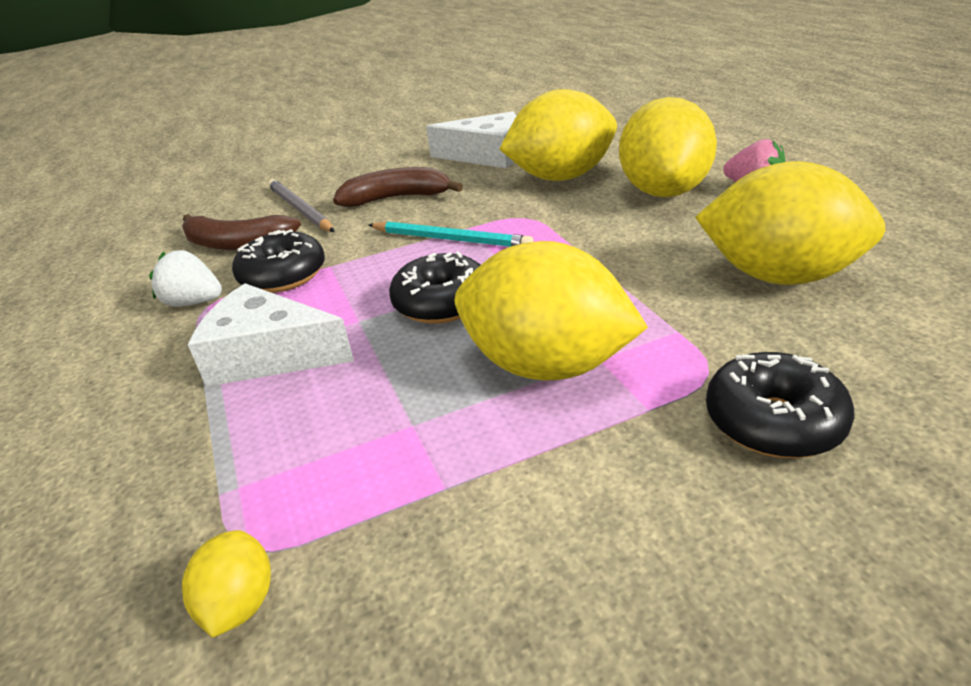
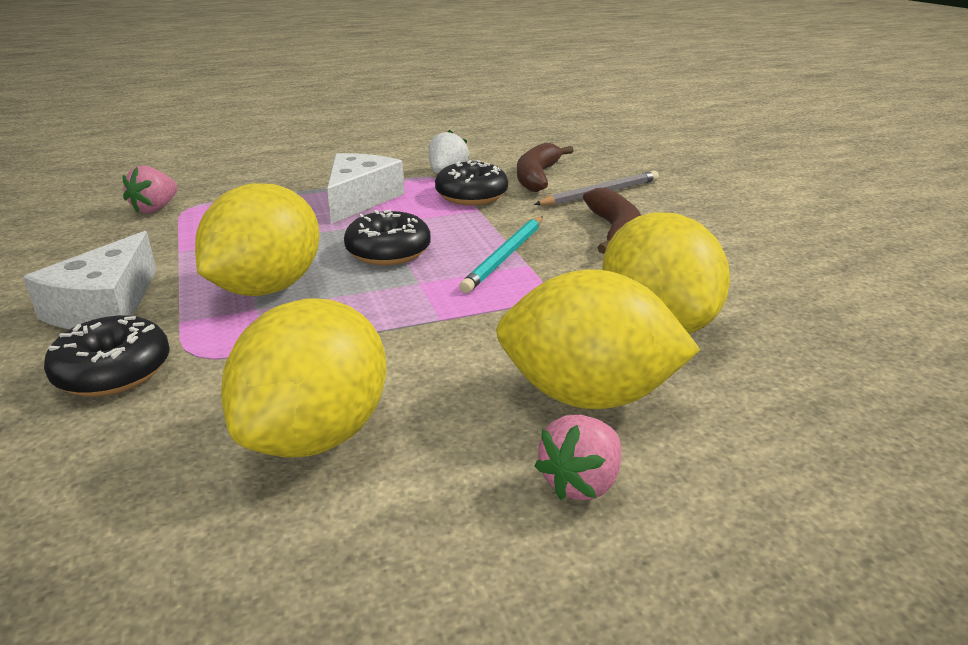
camera: 90 degrees right, 5 degrees down
(239, 604) = (155, 209): yellow lemon -> pink strawberry
(486, 155) = (741, 280): white cheese -> white cheese (105, 307)

